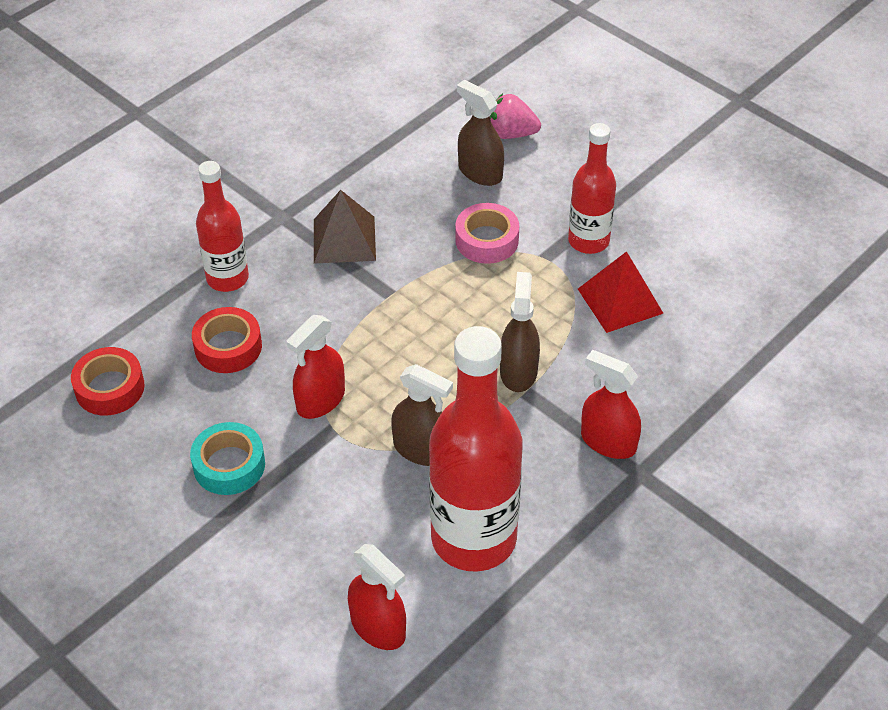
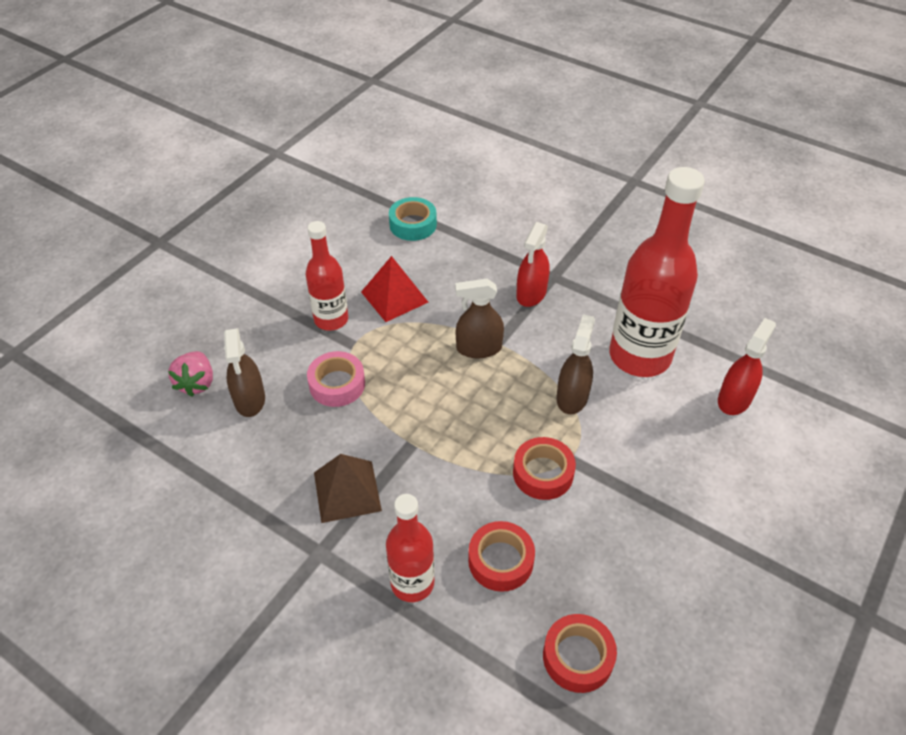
camera: 100 degrees left, 0 degrees up
(229, 465) = (631, 527): turquoise tape -> turquoise tape (413, 224)
(320, 400) = (543, 473): red spray bottle -> red tape
(480, 172) = (250, 399): brown spray bottle -> brown spray bottle turned 45 degrees counterclockwise

